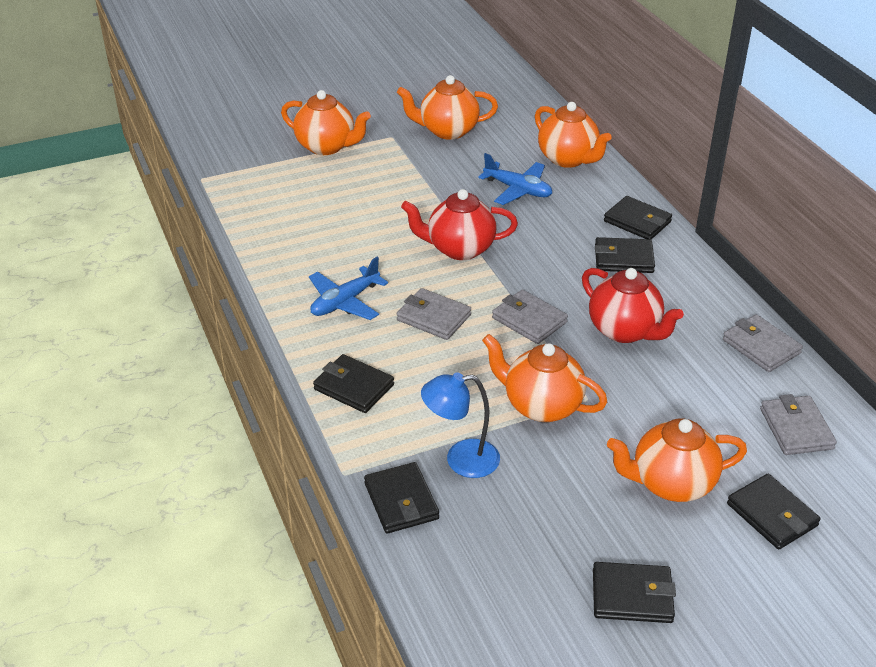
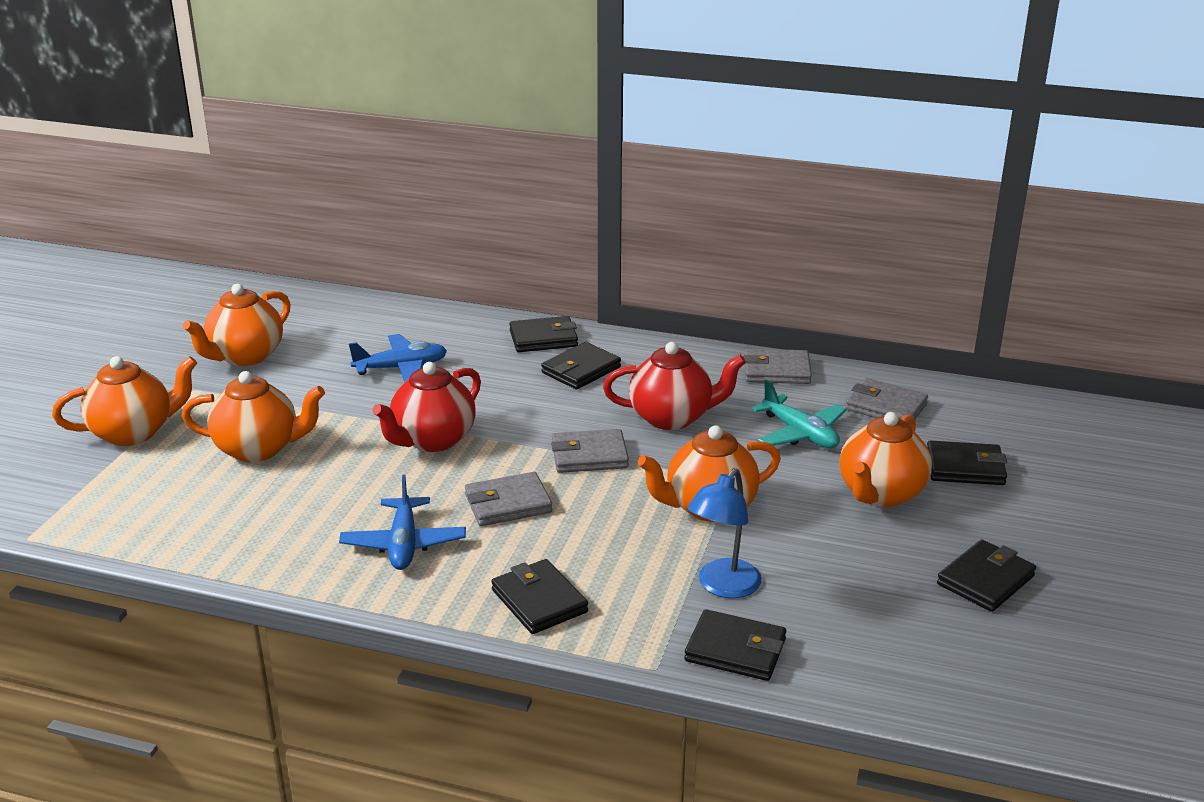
camera: 50 degrees left, 10 degrees down
(354, 387) = (539, 601): black wallet -> black wallet turned 75 degrees clockwise
(568, 159) = (403, 323): orange teapot -> orange teapot (259, 449)
(693, 402) = (800, 434): none -> turquoise plane

